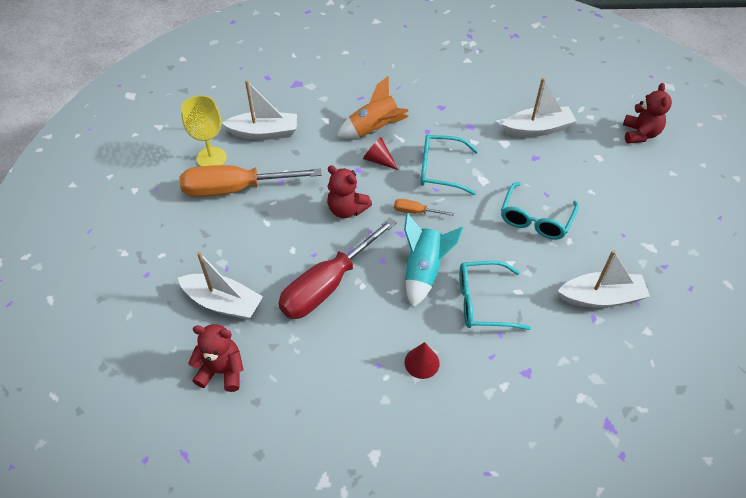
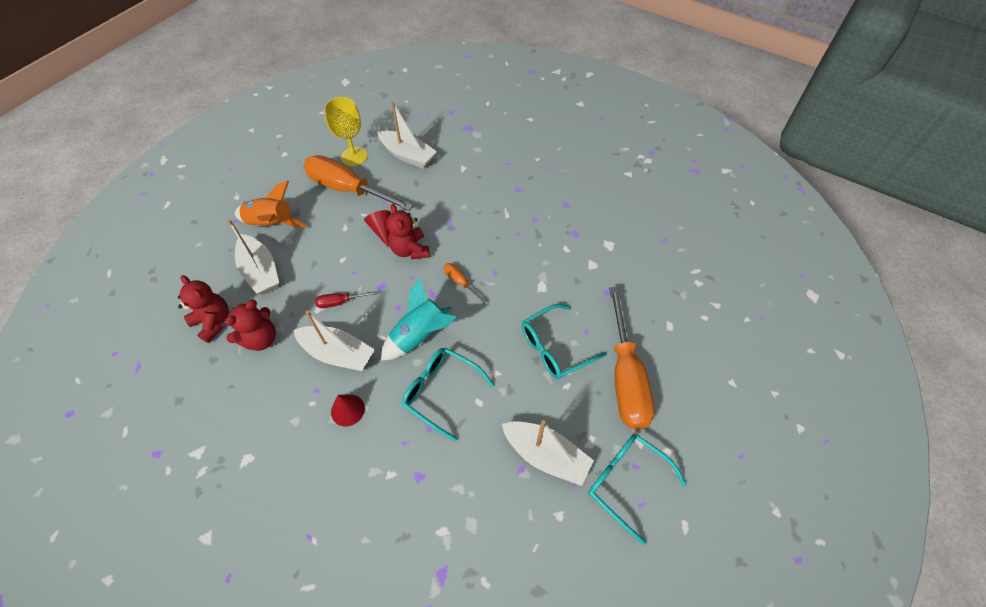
camera: 35 degrees right, 5 degrees up
(327, 285) = (339, 302): red screwdriver -> red screwdriver, size x0.43
(374, 130) = (492, 195): orange rocket -> orange rocket (272, 224)
(378, 160) = (472, 223): red cone -> red cone (382, 230)
(440, 170) = (514, 258): turquoise glasses -> turquoise glasses (626, 482)
(538, 129) = (635, 268): white boat -> white boat (338, 354)
(604, 211) = (625, 378): none -> orange screwdriver
(640, 134) = (733, 326): red teddy bear -> red teddy bear (261, 339)

